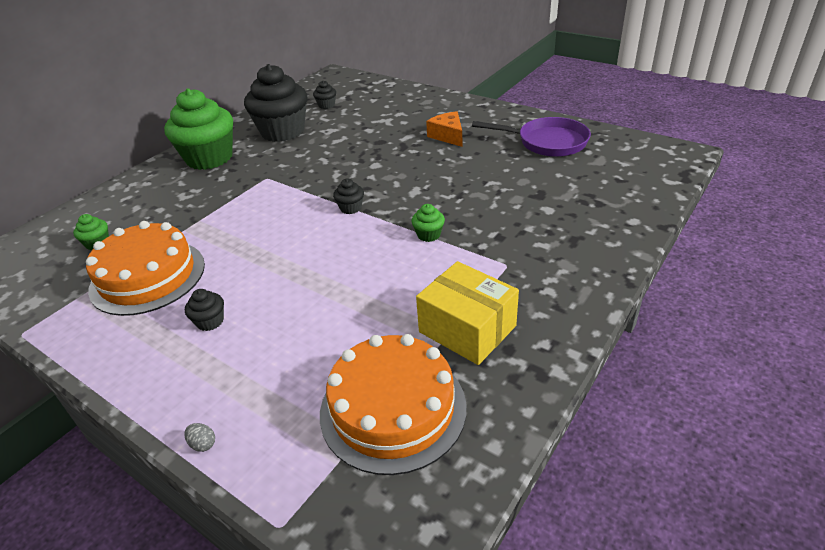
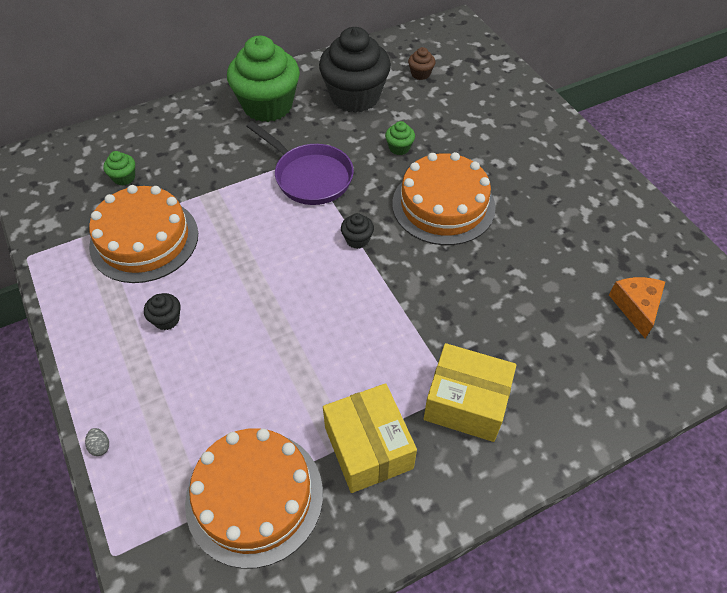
camera: 25 degrees right, 15 degrees up
(326, 105) = (420, 74): black cupcake -> brown cupcake
(404, 166) = (443, 205): none -> orange cake
(428, 235) = (407, 313): green cupcake -> green cupcake (399, 148)
(448, 136) = (517, 180): orange cheese -> orange cheese (636, 307)
(521, 268) = (466, 403): none -> yellow box
(547, 142) = (619, 241): purple pan -> purple pan (310, 177)

